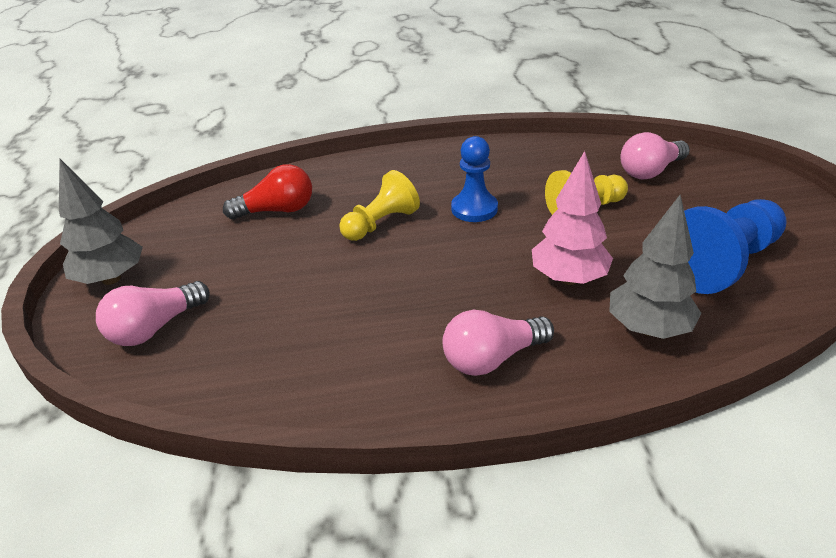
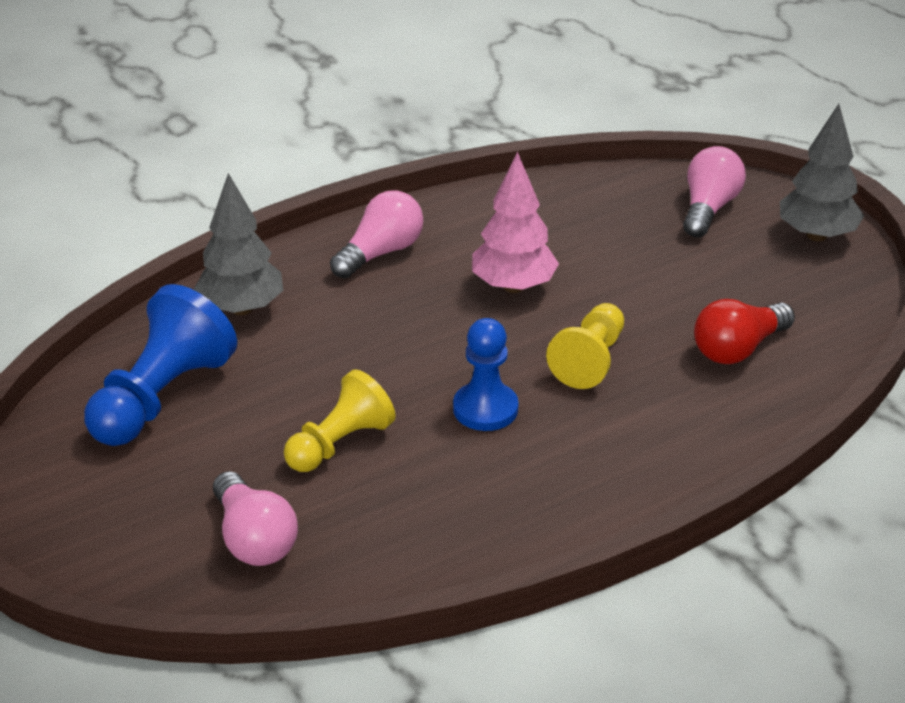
camera: 155 degrees right, 0 degrees up
(568, 278) = (333, 341): pink tree -> pink tree (513, 286)
(650, 171) = (254, 539): pink light bulb -> pink light bulb turned 120 degrees clockwise

